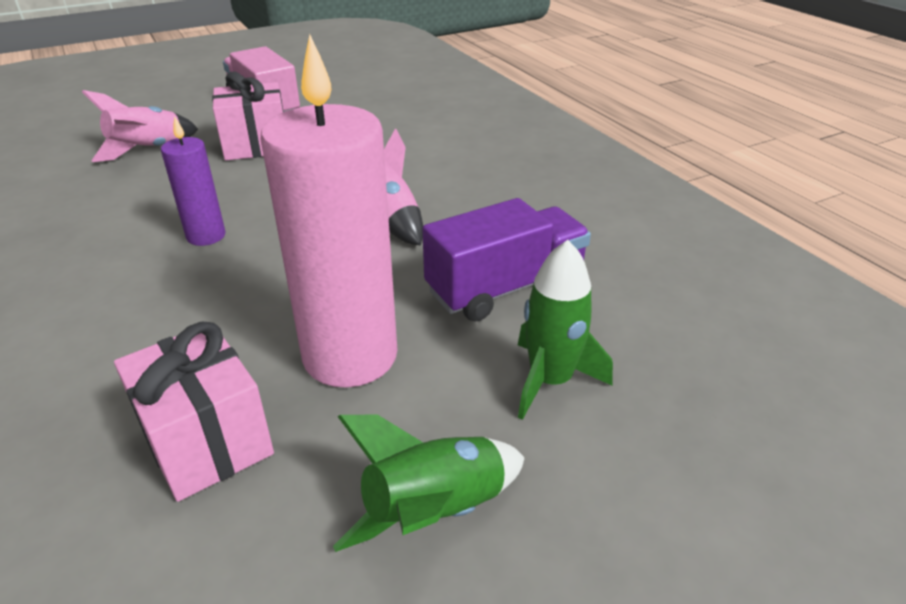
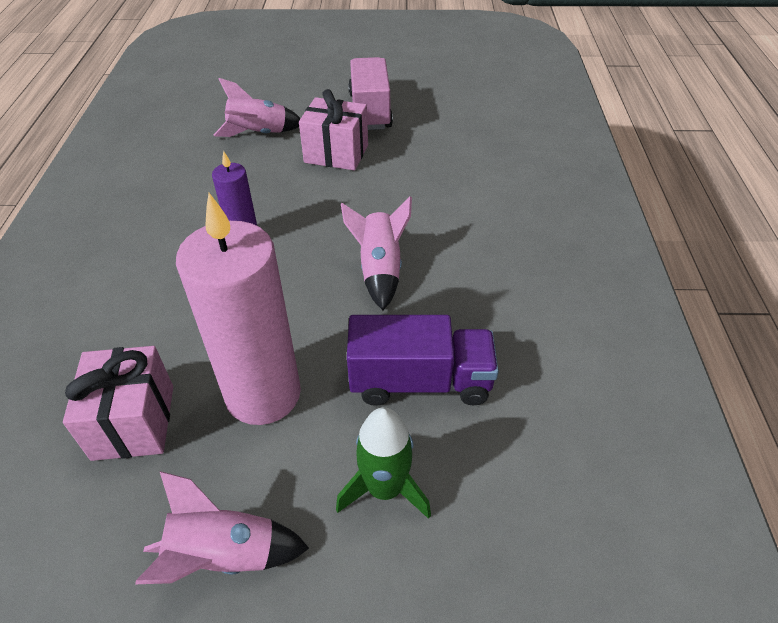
camera: 30 degrees right, 10 degrees up
(435, 512) = (224, 556): green rocket -> pink rocket

